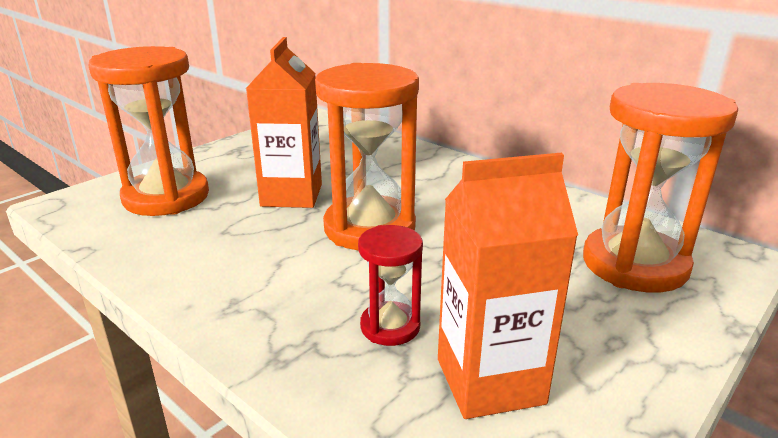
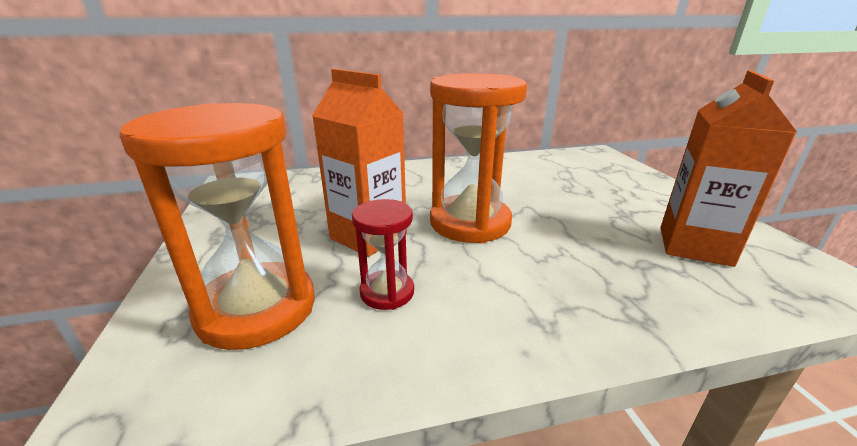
camera: 55 degrees left, 0 degrees up
(390, 326) = (618, 258): red hourglass -> red hourglass (387, 292)
(634, 264) = (589, 171): orange hourglass -> none

